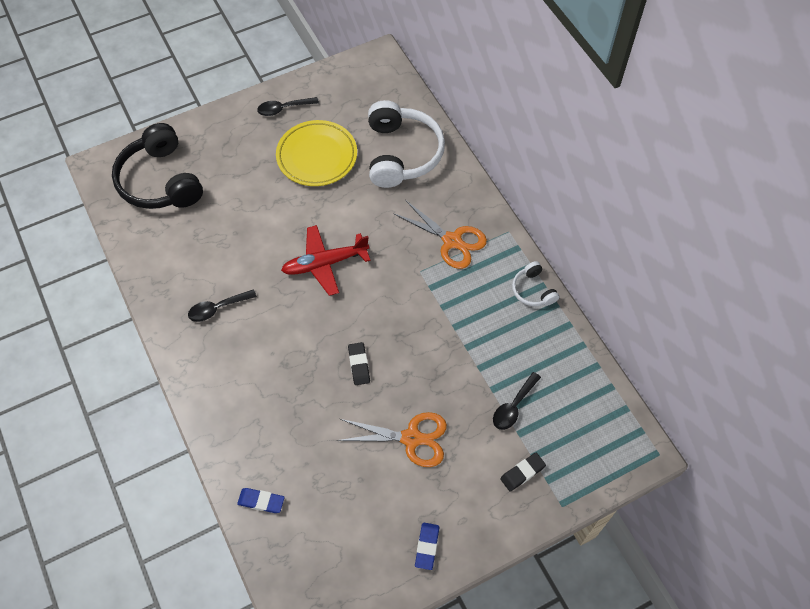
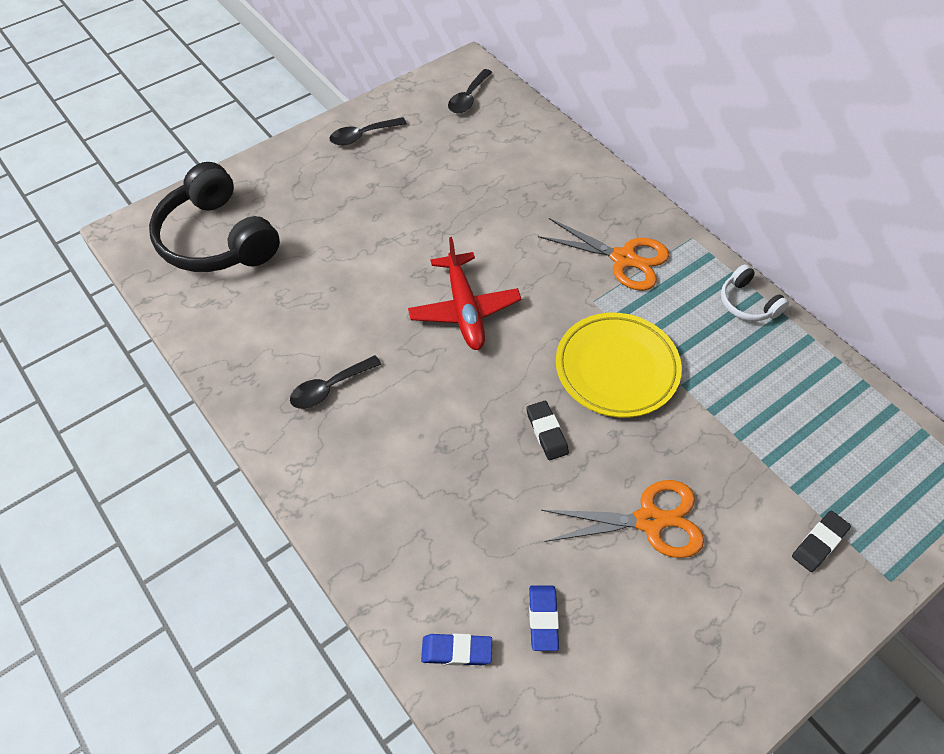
camera: 10 degrees left, 5 degrees down
(317, 156) = (419, 184): yellow plate -> yellow plate (616, 368)
(325, 263) = (464, 309): red plane -> red plane turned 75 degrees counterclockwise
(402, 153) = (528, 167): white headphones -> none
(427, 546) = (721, 675): blue eraser -> blue eraser (543, 619)
(513, 406) = (775, 454): black spoon -> black spoon (468, 98)

